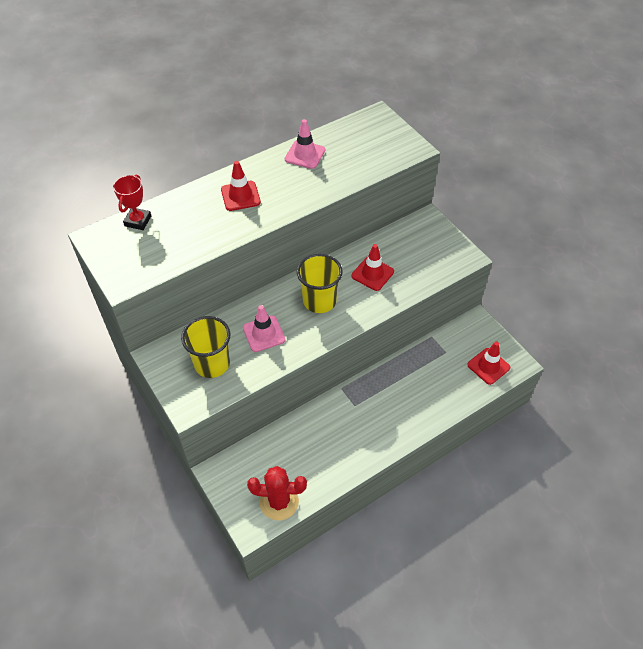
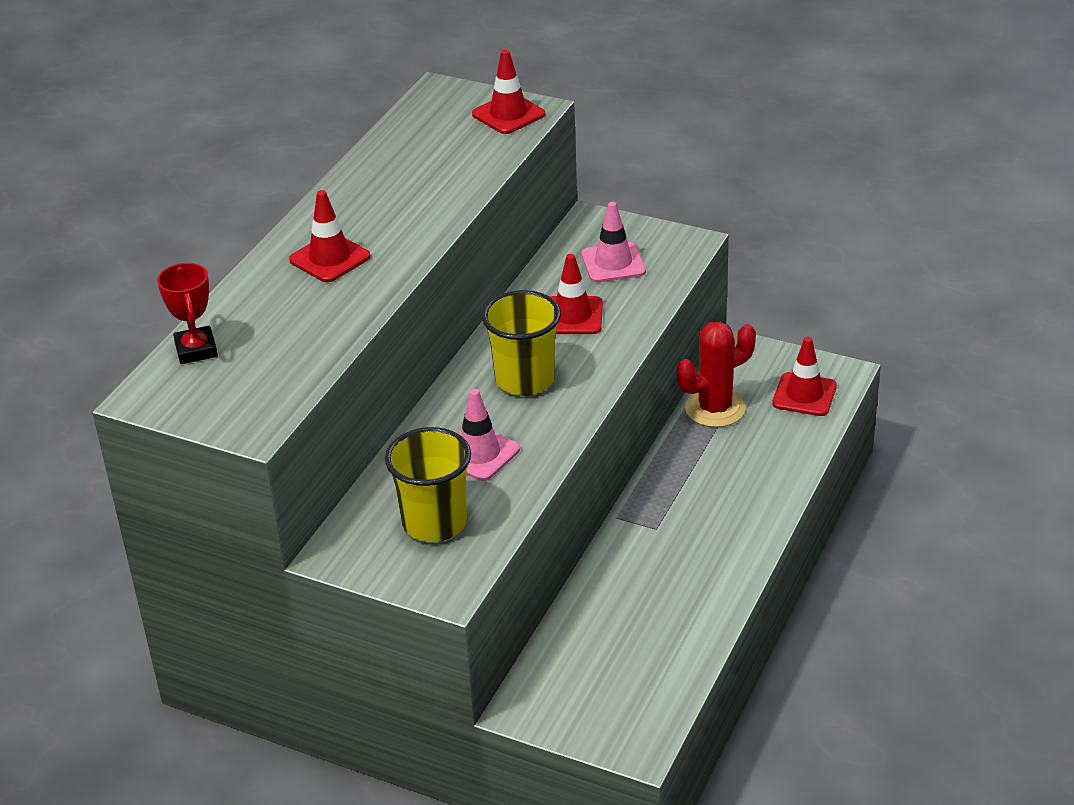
camera: 30 degrees left, 15 degrees down
(279, 502) = (652, 695): red cactus -> red cactus (715, 409)
(305, 155) = (378, 175): pink traffic cone -> pink traffic cone (613, 263)
(399, 146) = (508, 114): none -> red traffic cone

